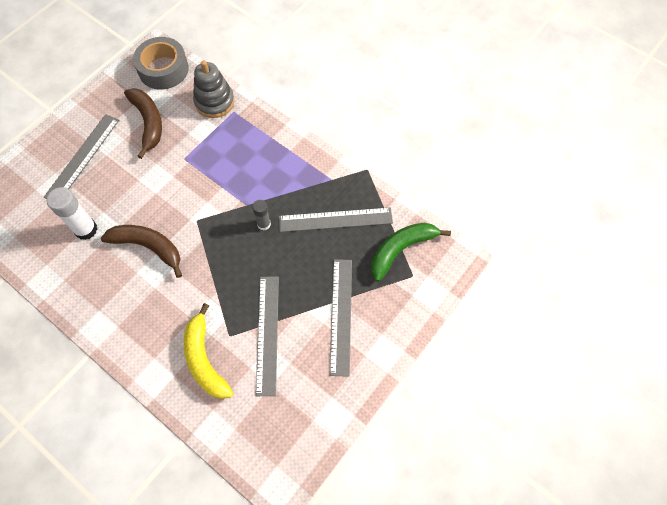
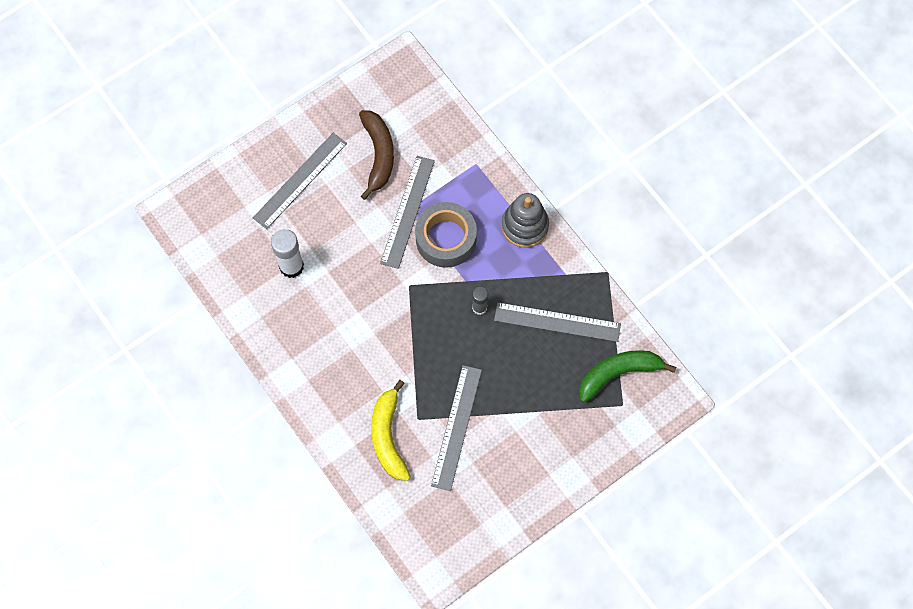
camera: 15 degrees right, 5 degrees up
(148, 247) = (353, 302): brown banana -> none
(163, 69) = (407, 89): grey tape -> grey tape (446, 239)
(214, 102) = (457, 146): grey stacking toy -> grey stacking toy (525, 226)
(341, 315) = (536, 427): grey ruler -> grey ruler (407, 211)

